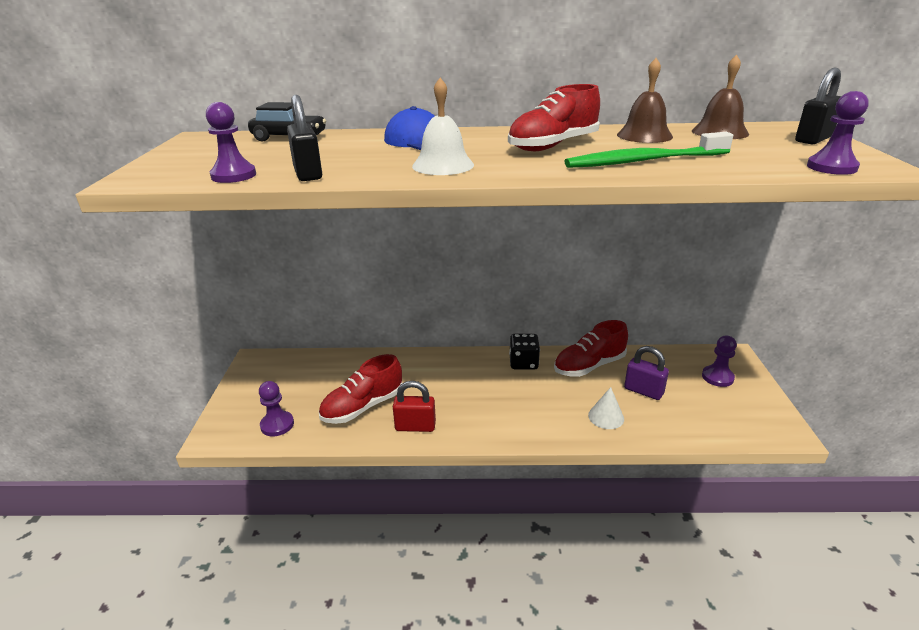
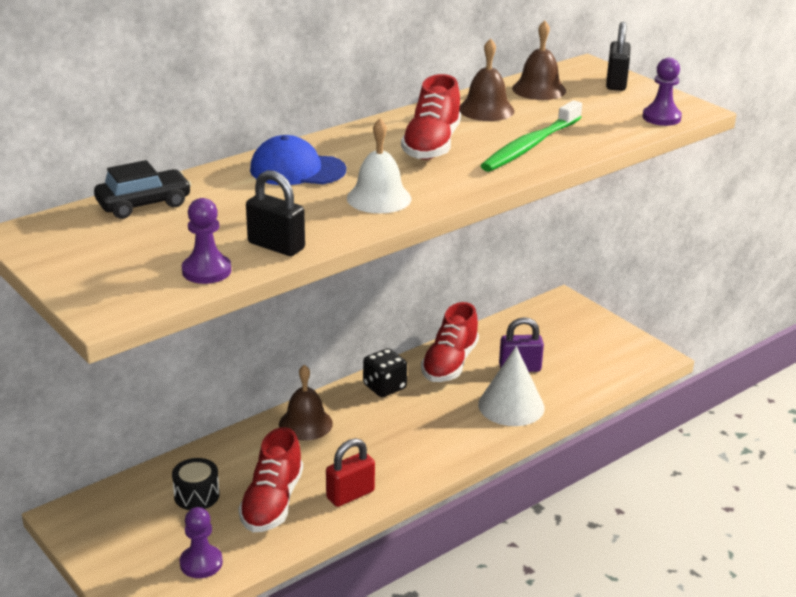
camera: 40 degrees left, 0 degrees up
(329, 380) = (196, 495): none -> black drum
(444, 365) = (305, 423): none -> brown bell
(606, 417) = (511, 406): white cone -> white cone, size x1.71
(717, 377) = (567, 328): purple pawn -> none

